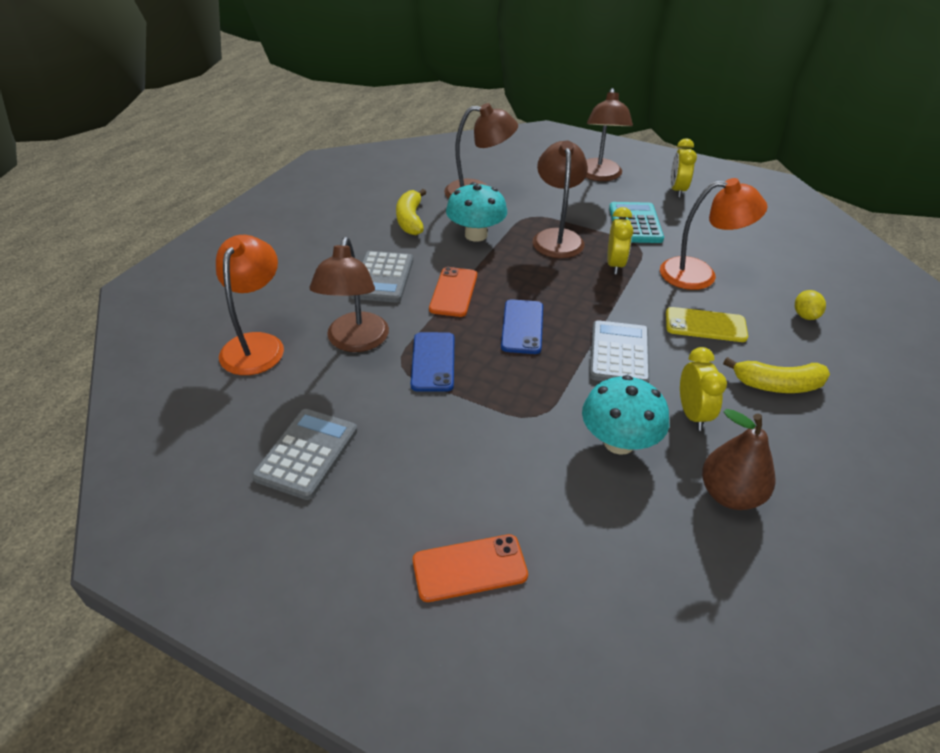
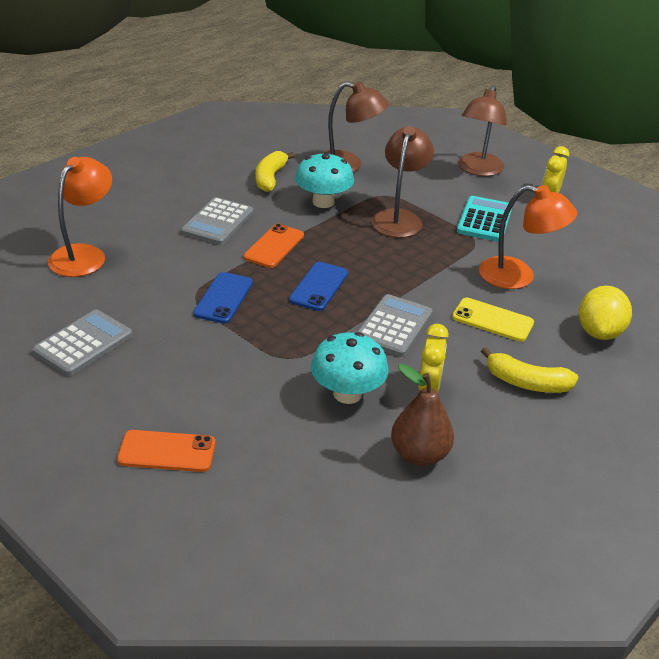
camera: 15 degrees right, 5 degrees down
(355, 342) = (166, 269): brown lamp -> none
(615, 265) = (439, 252): yellow clock -> none
(805, 315) = (599, 332): yellow lemon -> yellow lemon, size x1.81

